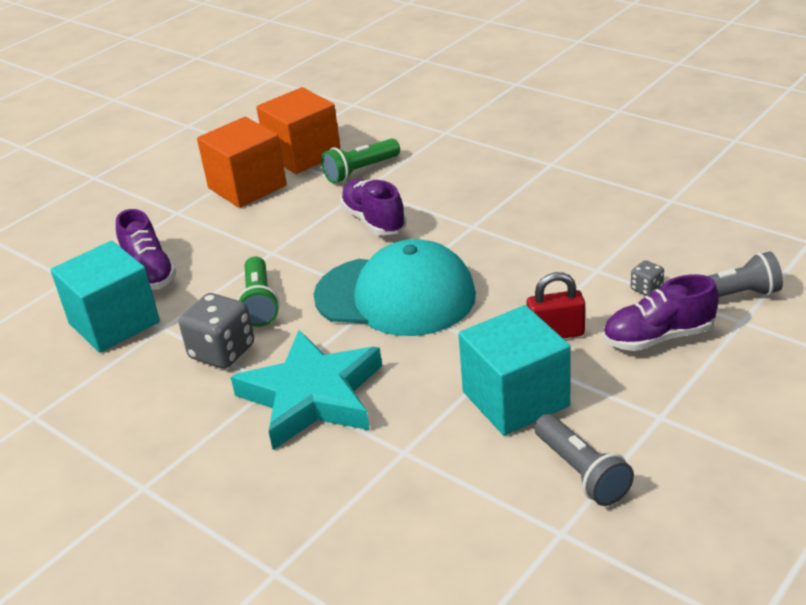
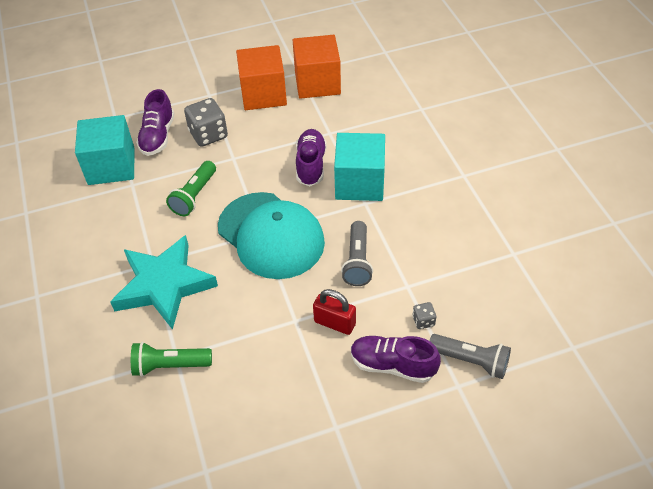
camera: 30 degrees right, 15 degrees up
(222, 352) = (146, 222): grey dice -> grey dice (208, 135)
(361, 171) = (339, 116): green flashlight -> green flashlight (170, 365)
(515, 399) = (267, 358): turquoise cube -> turquoise cube (359, 183)
(581, 472) = (254, 437): grey flashlight -> grey flashlight (357, 261)

